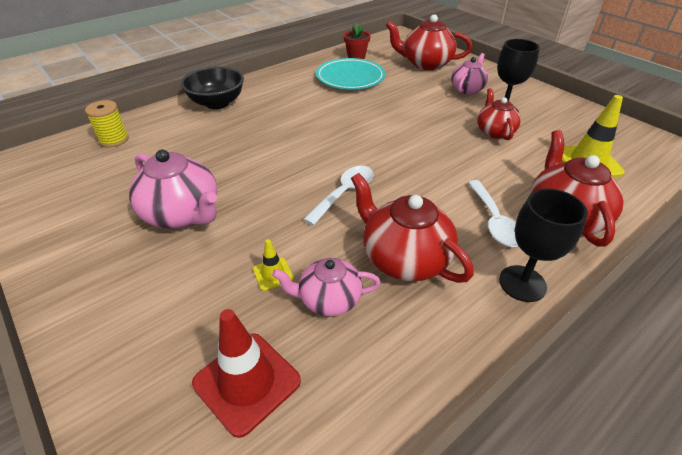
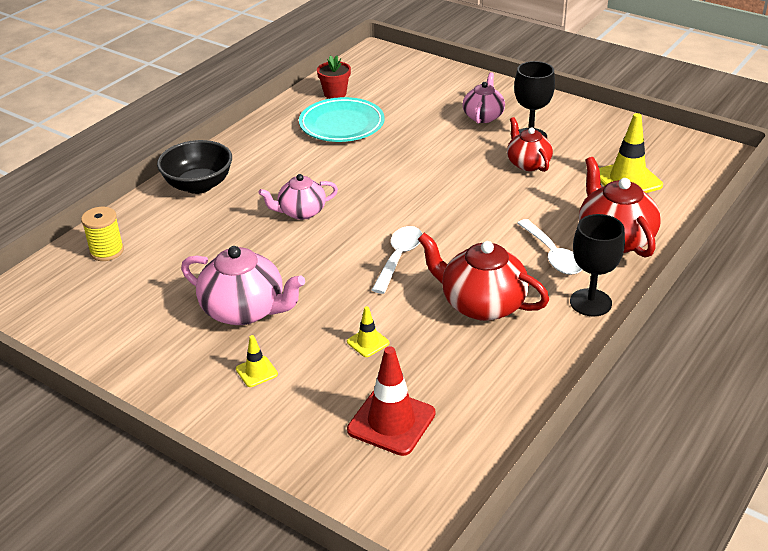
camera: 15 degrees left, 5 degrees down
(151, 280) = (256, 371): none -> yellow traffic cone
(328, 299) = (429, 351): pink teapot -> pink teapot (301, 212)
(425, 64) = (423, 90): red teapot -> none

